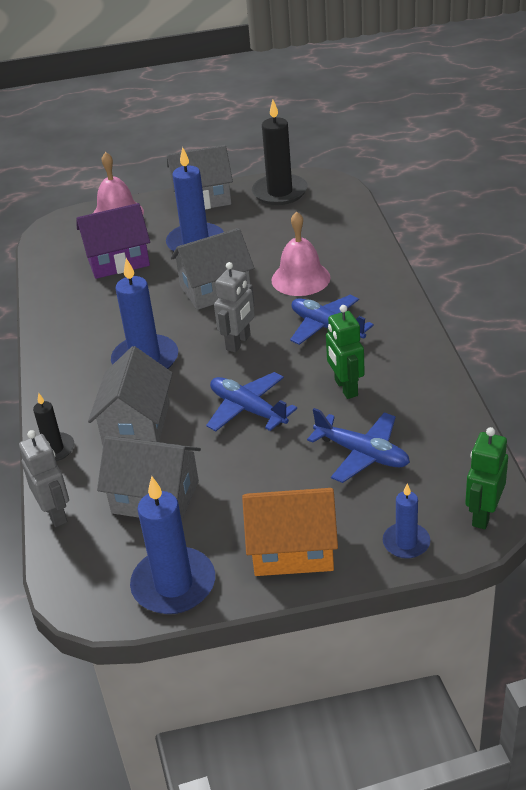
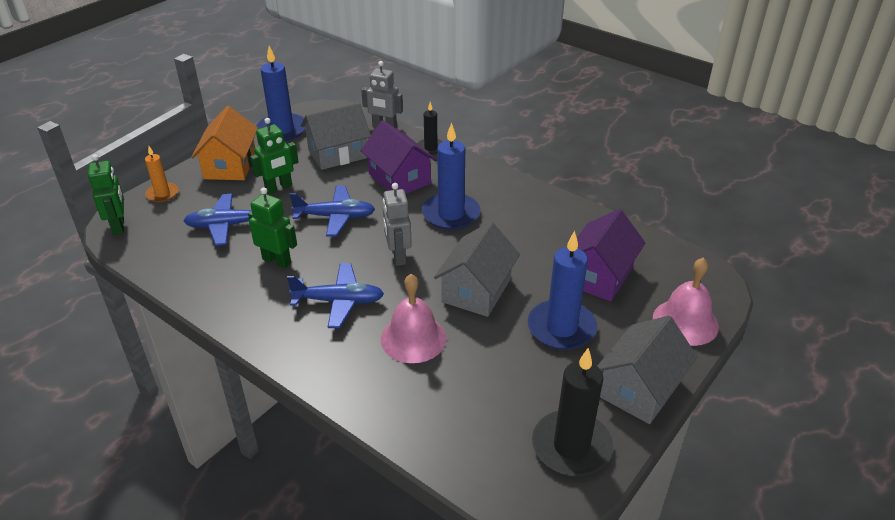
camera: 135 degrees right, 0 degrees up
(137, 424) = (399, 179): grey house -> purple house
(268, 479) = (279, 188): none -> green robot
(292, 549) = (230, 165): orange house -> orange house turned 45 degrees counterclockwise
(406, 543) = (162, 194): blue candle -> orange candle

